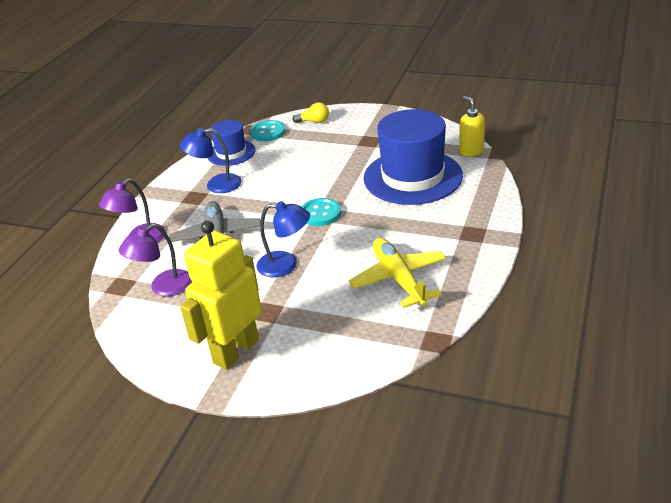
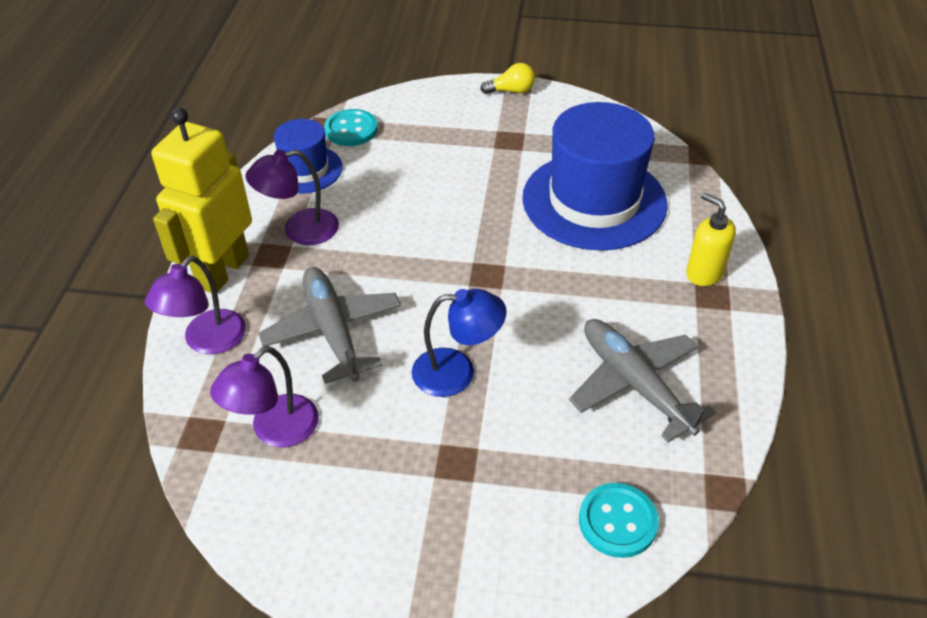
camera: 15 degrees left, 10 degrees up
(216, 185) = (300, 230): blue lamp -> purple lamp
(235, 351) = (430, 542): yellow robot -> yellow robot (222, 271)
(314, 121) = (416, 108): yellow light bulb -> yellow light bulb (511, 91)
(320, 213) = (479, 274): turquoise button -> turquoise button (617, 521)
(399, 279) = (635, 384): yellow plane -> grey plane
(471, 151) = (662, 152): yellow soap dispenser -> yellow soap dispenser (704, 273)

